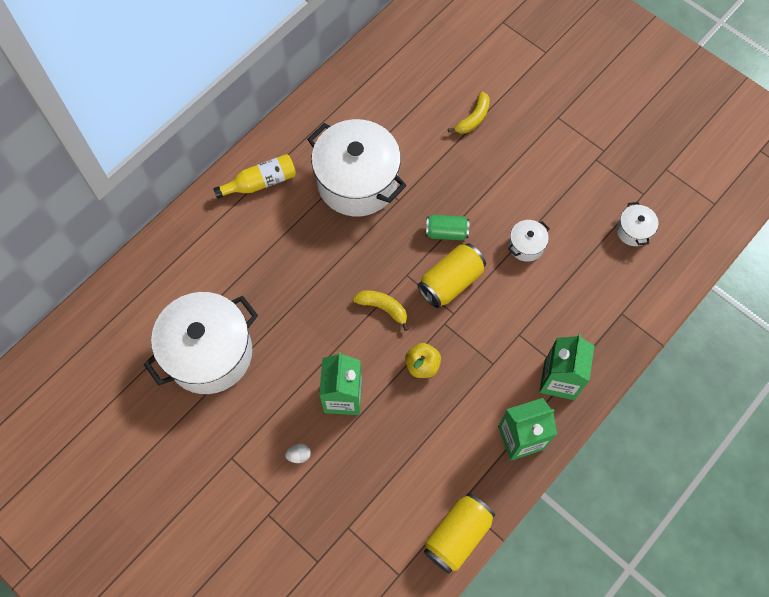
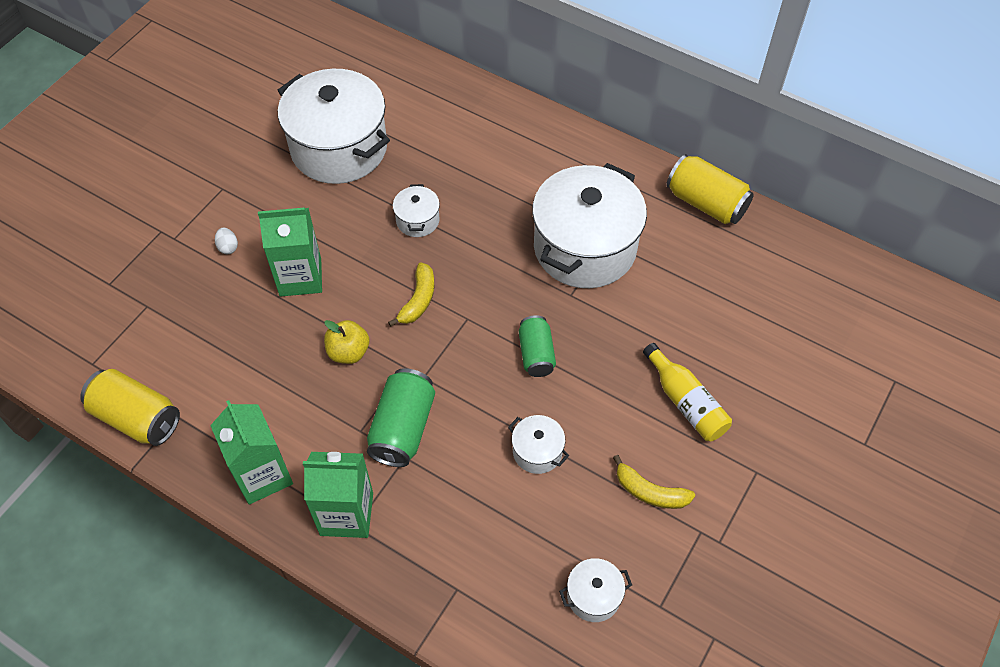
camera: 80 degrees right, 10 degrees down
(260, 182) = (559, 154): yellow bottle -> yellow bottle (686, 402)
(304, 298) = (417, 220): none -> white pot
(451, 282) = (466, 368): yellow can -> yellow can (706, 203)
(473, 118) = (718, 363): yellow banana -> yellow banana (650, 492)
(495, 333) = (403, 428): none -> green can

